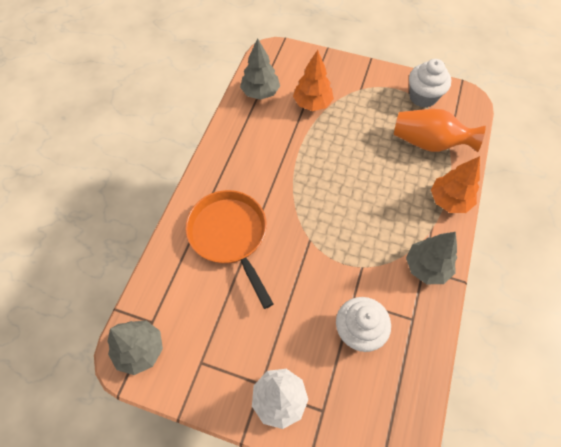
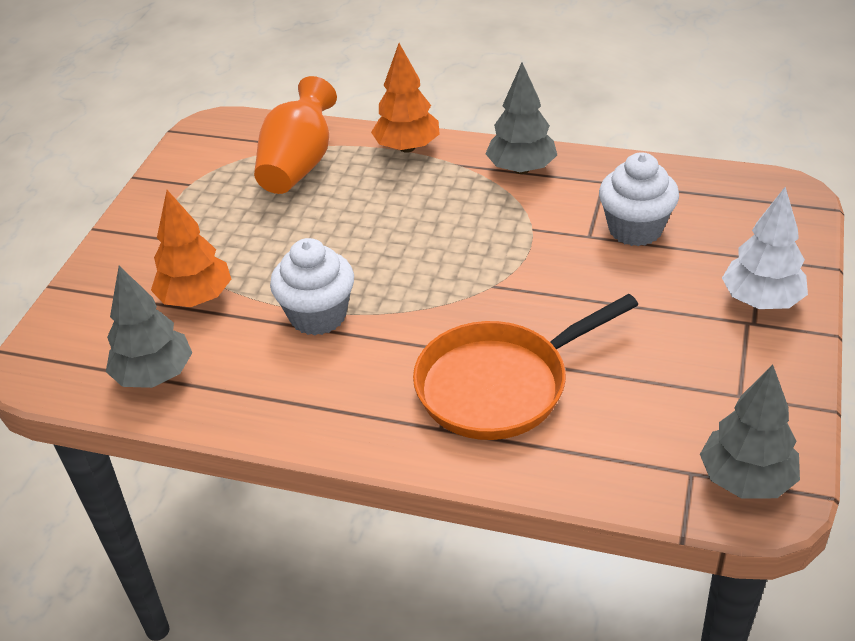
camera: 90 degrees left, 20 degrees down
(423, 97) = (200, 170): white cupcake -> white cupcake (318, 316)

